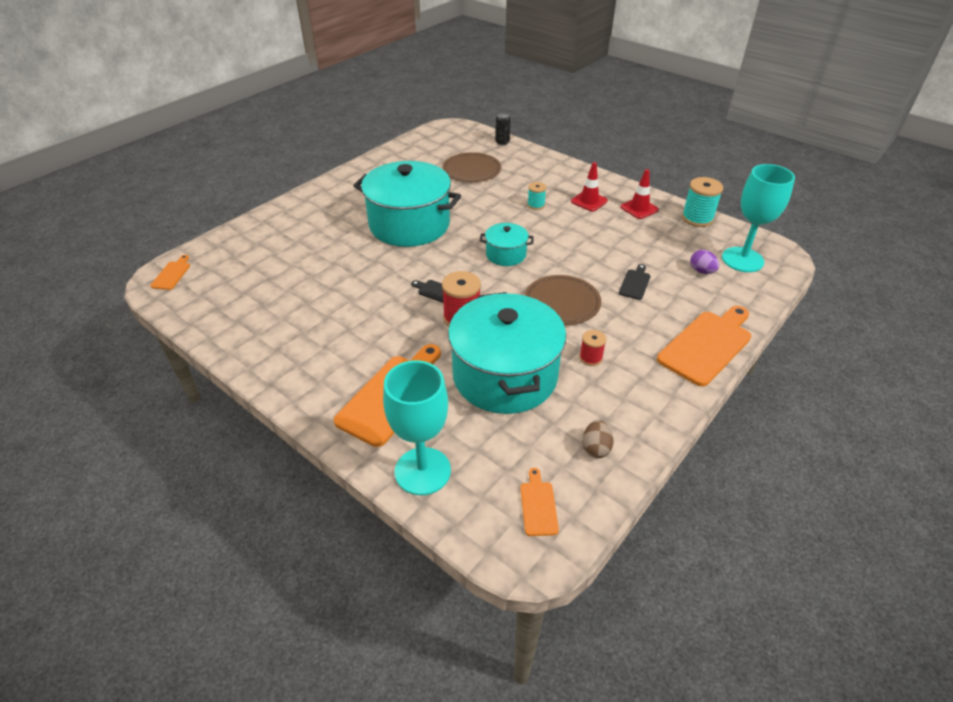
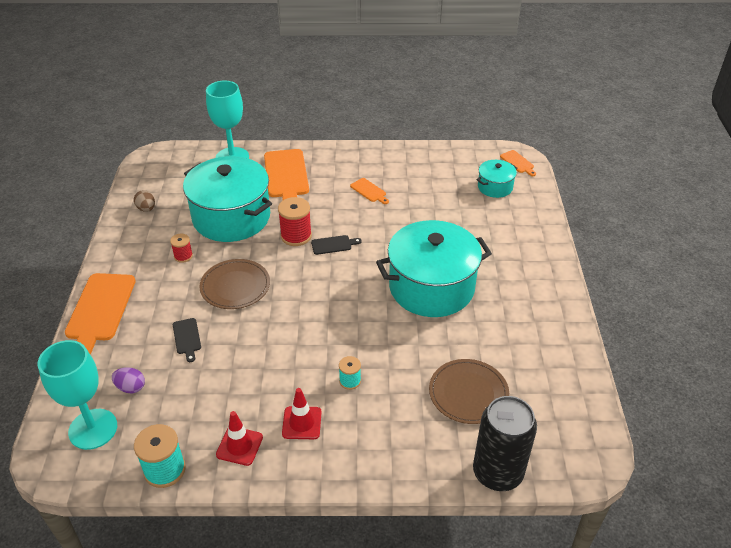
camera: 140 degrees right, 0 degrees up
(502, 142) = (497, 472): black can -> black can, size x2.23
(506, 254) = (319, 304): turquoise pot -> turquoise pot (495, 187)
(538, 505) = (161, 173): orange cutting board -> orange cutting board (369, 191)

